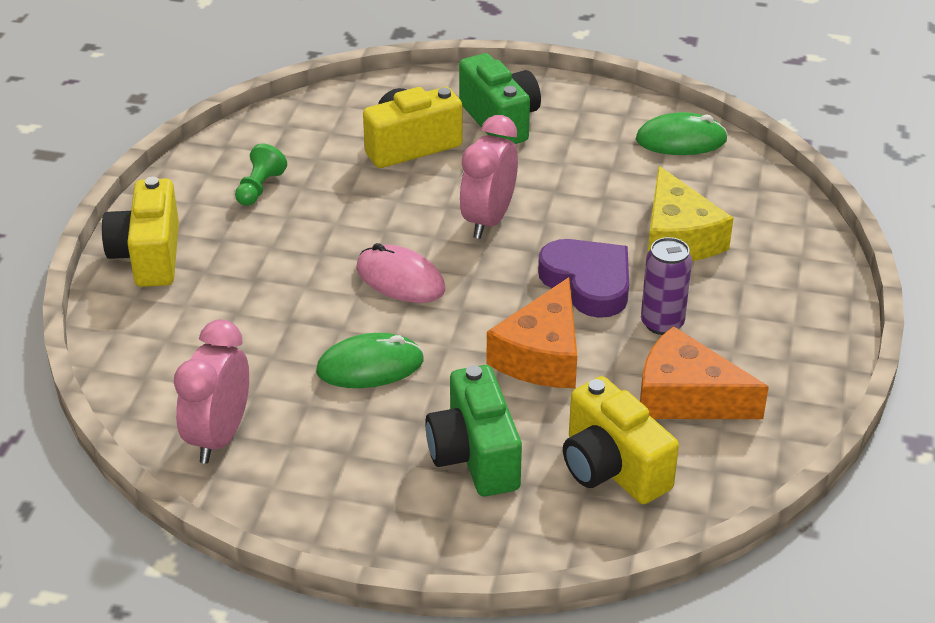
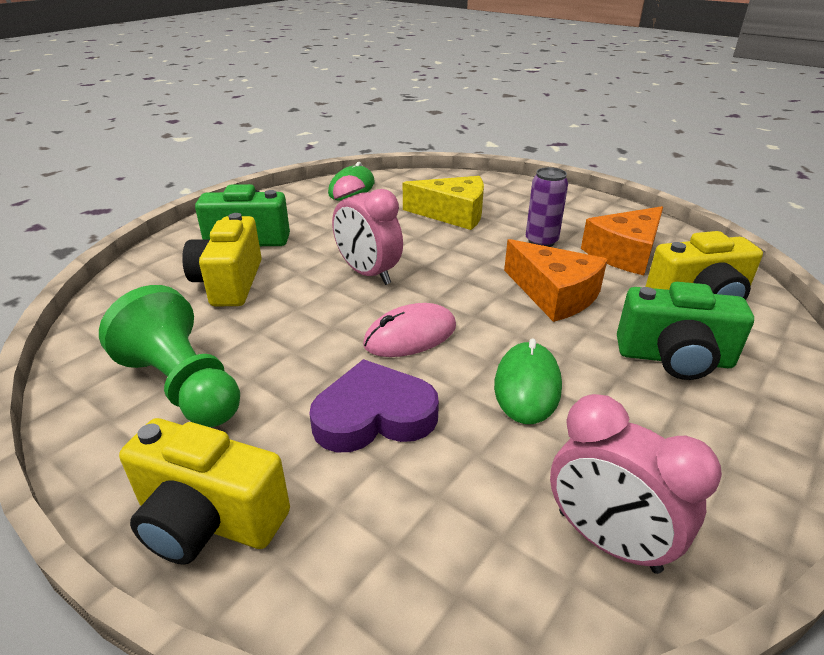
camera: 65 degrees left, 5 degrees down
(259, 188) = (184, 386): green pawn -> green pawn, size x1.97
(588, 283) = (478, 255): purple heart -> purple heart (374, 415)

